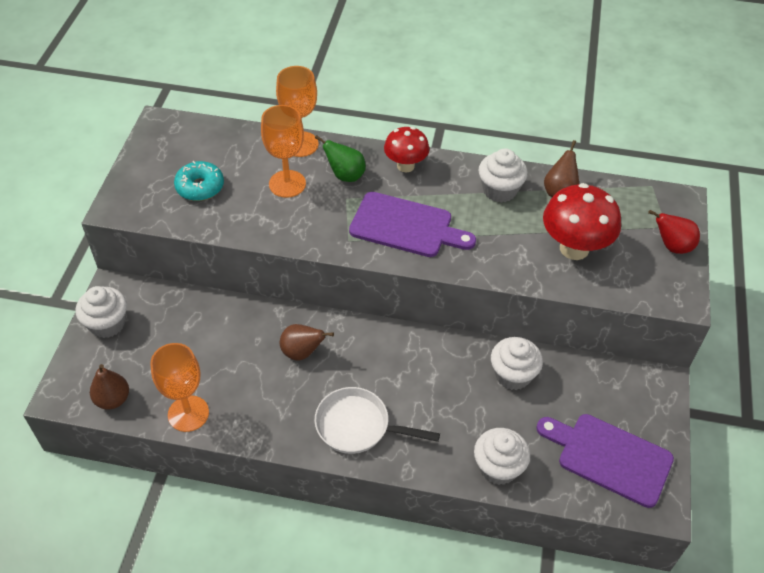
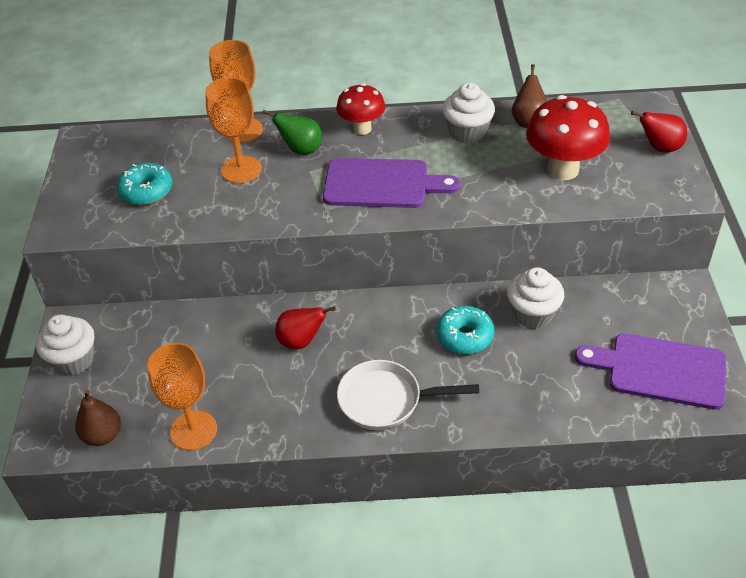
camera: 10 degrees left, 5 degrees down
(302, 352) = (301, 341): brown pear -> red pear
(445, 382) = (465, 336): none -> turquoise donut
(498, 467) = (549, 406): white cupcake -> none

